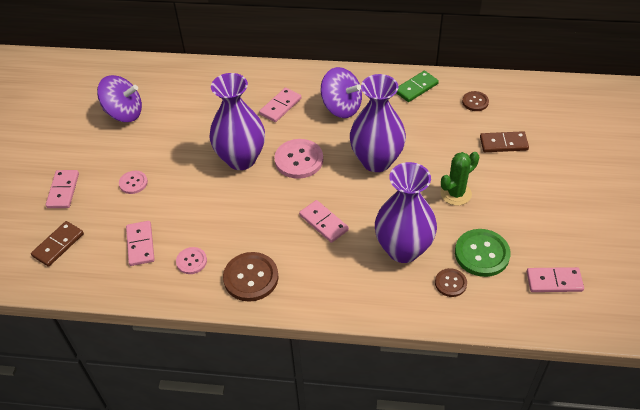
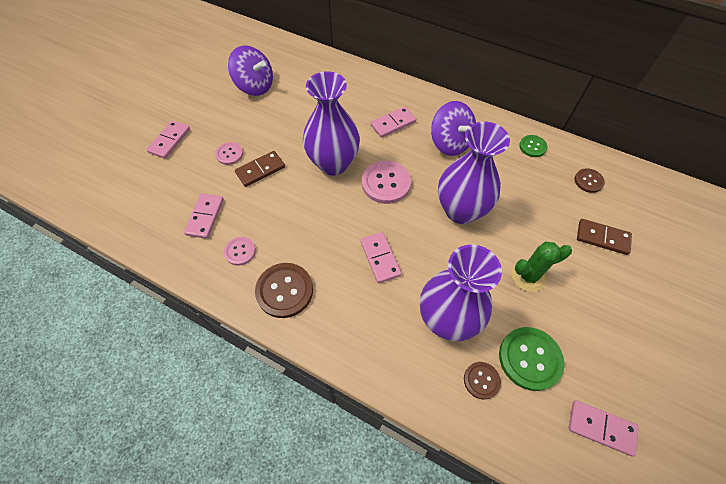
camera: 20 degrees right, 10 degrees up
(58, 245) = (138, 191): brown domino -> brown domino (260, 170)
(416, 88) = (532, 147): green domino -> green button

